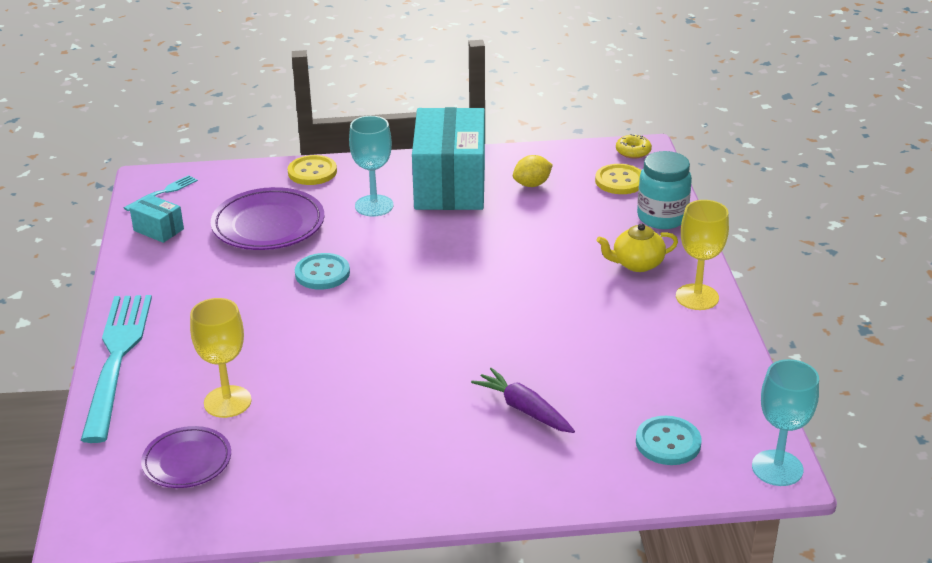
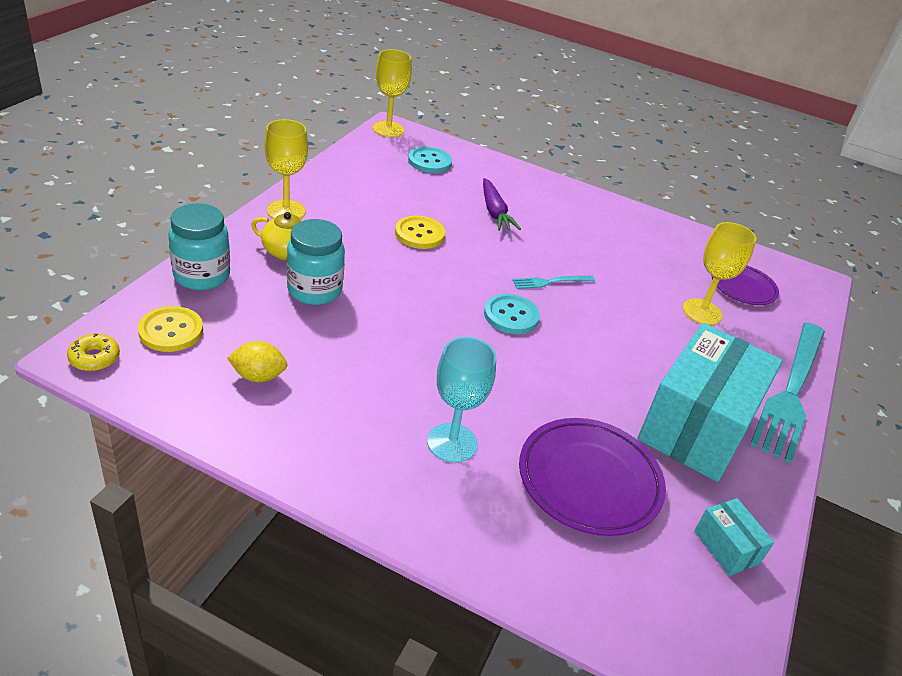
camera: 155 degrees left, 5 degrees up
(163, 192) = (707, 626): turquoise fork -> turquoise fork (550, 282)
(312, 172) = (484, 548): yellow button -> yellow button (419, 234)
(322, 273) = (565, 384): turquoise button -> turquoise button (511, 316)
(450, 185) = (342, 426): turquoise box -> turquoise box (697, 426)
(575, 247) = (314, 290): none -> turquoise jar
(777, 468) = (388, 129): turquoise goblet -> yellow goblet

